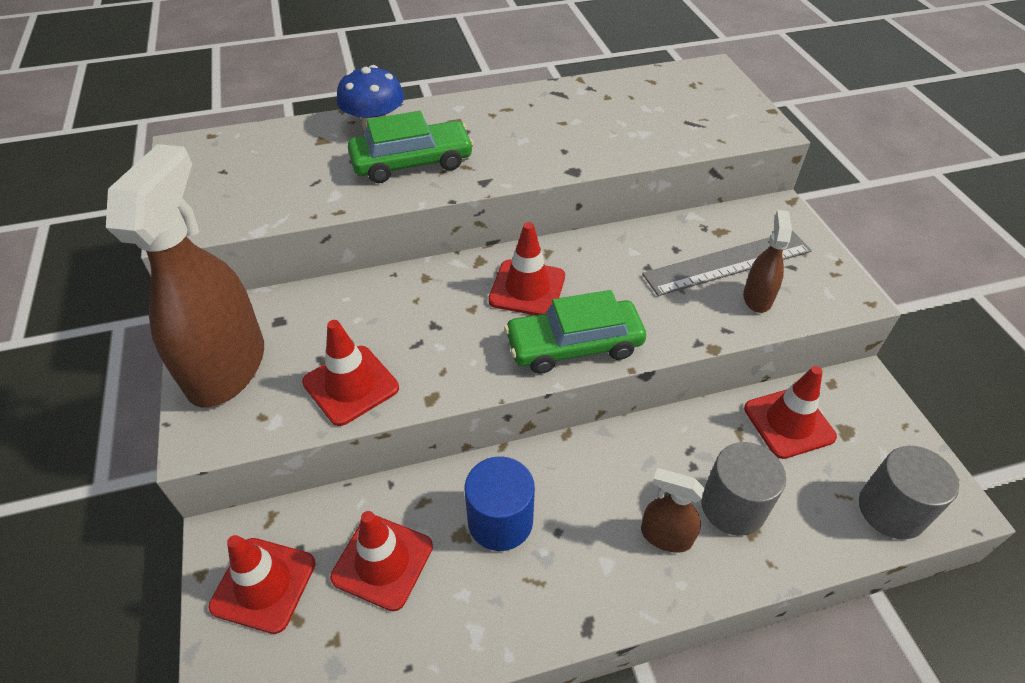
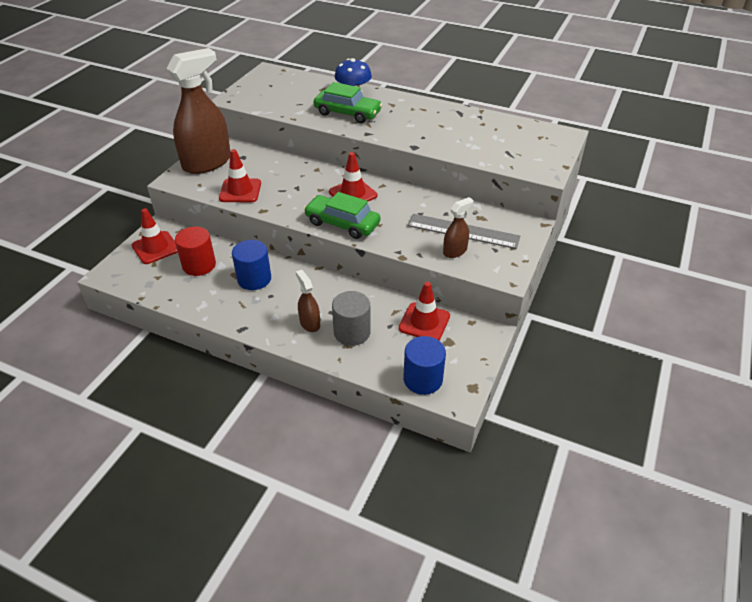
camera: 40 degrees right, 5 degrees down
(382, 562) = (199, 265): red traffic cone -> red cylinder
(891, 510) = (423, 379): grey cylinder -> blue cylinder

